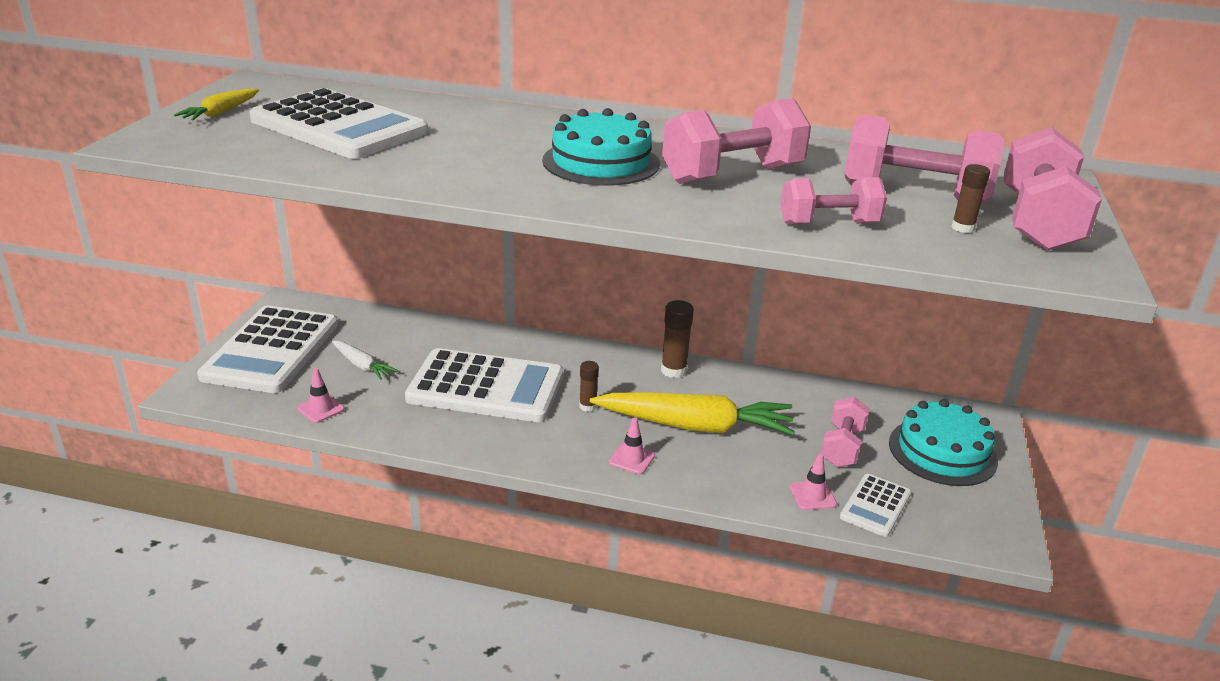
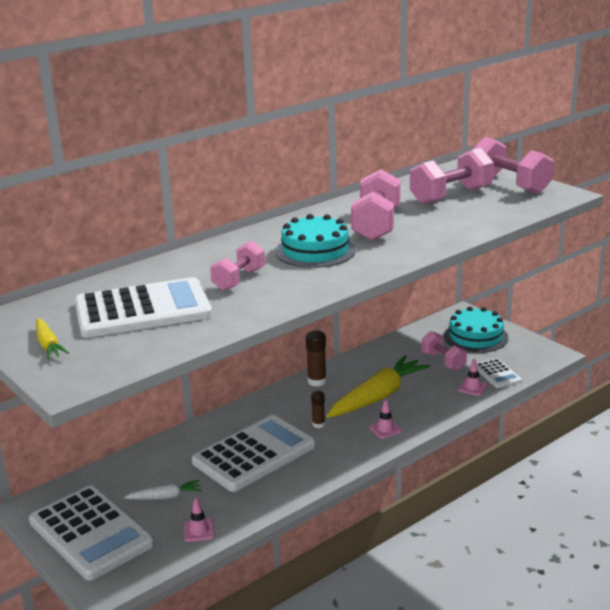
camera: 50 degrees left, 5 degrees down
(828, 224) = (462, 224): pink dumbbell -> pink dumbbell (239, 280)
(963, 228) = (498, 200): brown glue stick -> none

